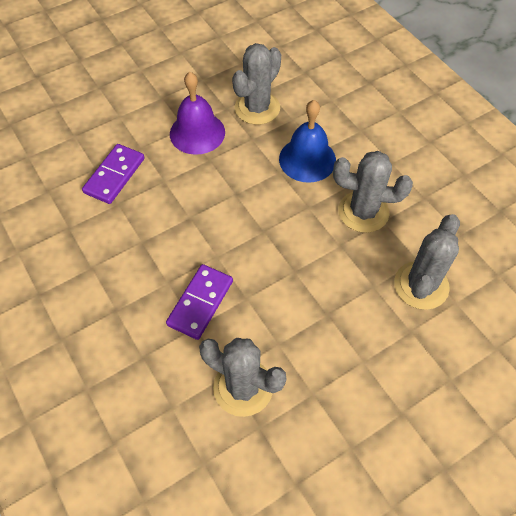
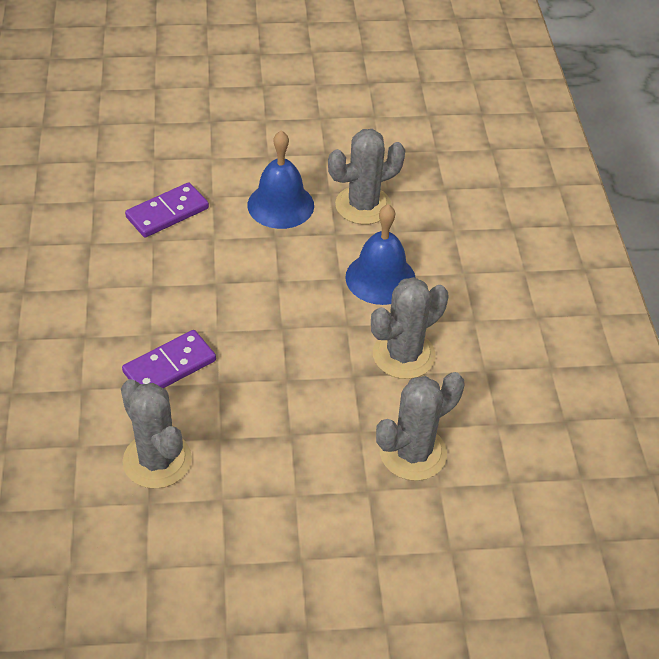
camera: 25 degrees right, 10 degrees down
(197, 133) = (280, 205): purple bell -> blue bell
(363, 212) = (403, 355): grey cactus -> grey cactus turned 75 degrees counterclockwise

